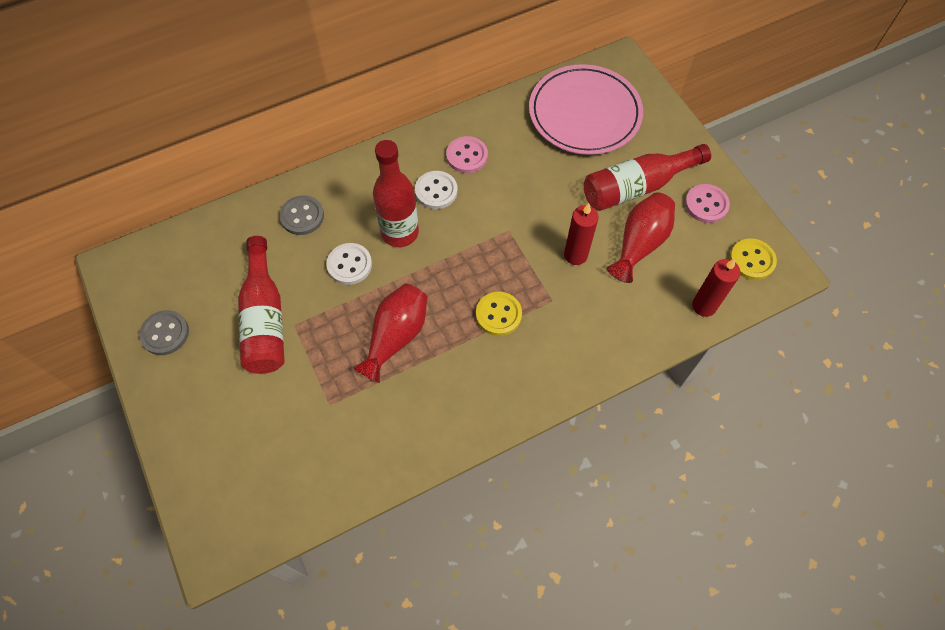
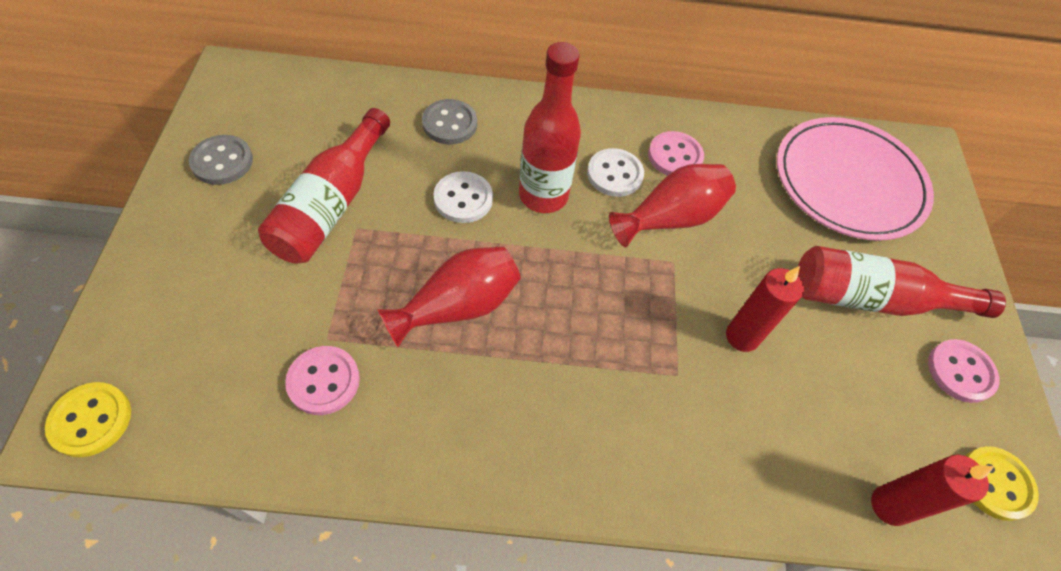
camera: 25 degrees right, 5 degrees down
(347, 430) = (324, 381): none -> pink button
(498, 314) = (598, 352): yellow button -> yellow button (91, 420)
(639, 243) = (838, 370): red vase -> red vase (671, 218)

